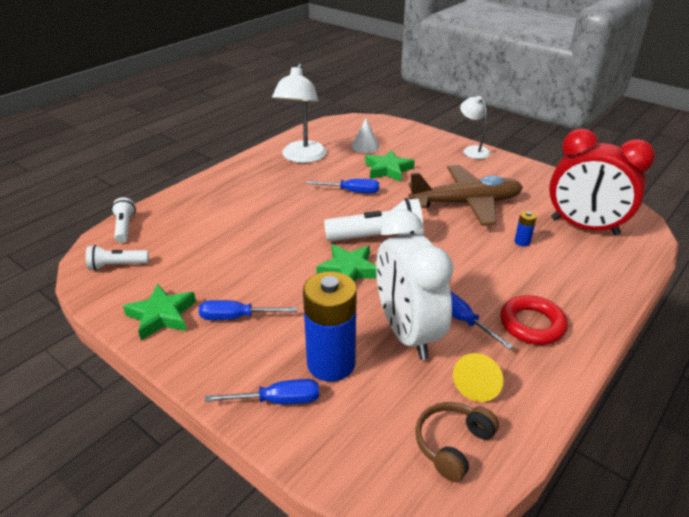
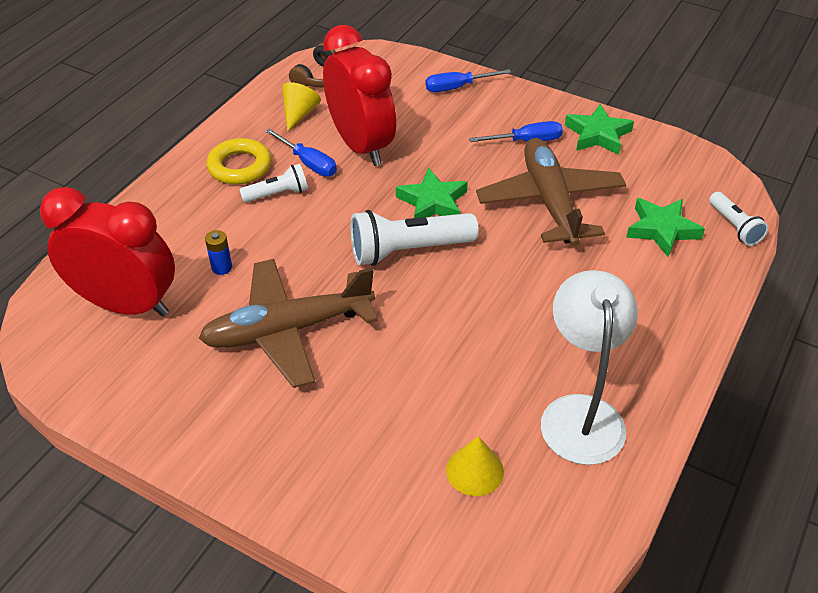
camera: 170 degrees right, 10 degrees up
(117, 265) = (691, 177): white flashlight -> white flashlight (277, 194)
(250, 260) = (550, 201): none -> brown plane
(331, 363) = (424, 115): blue battery -> none
(352, 191) = (464, 333): blue screwdriver -> none
(365, 146) = (474, 470): white cone -> yellow cone
(388, 170) = (417, 398): green star -> green star (662, 229)
(407, 333) = (361, 145): white clock -> red clock
(472, 150) = (259, 487): white lamp -> none
(532, 324) = (239, 166): red ring -> yellow ring

